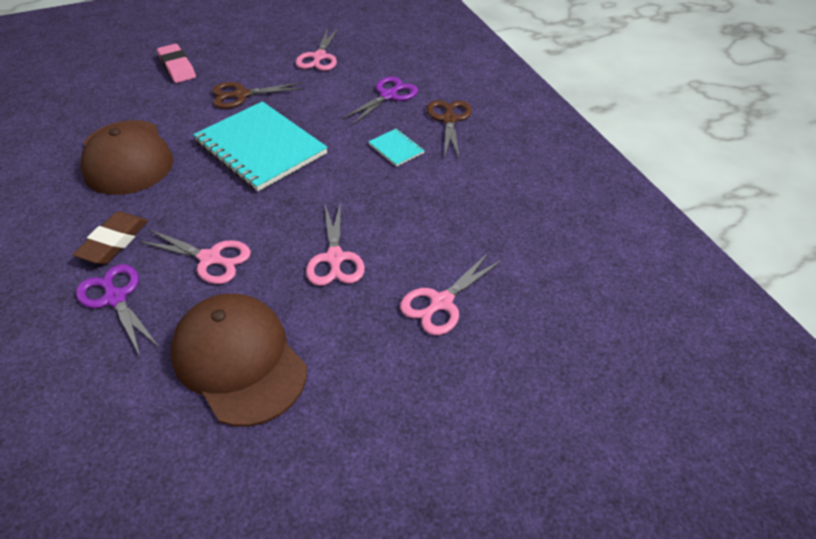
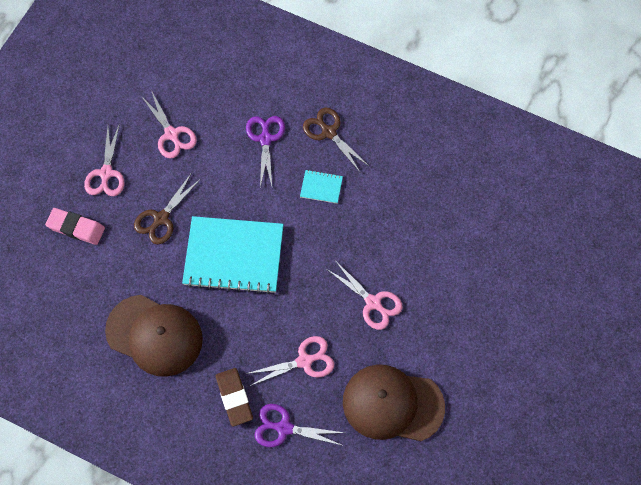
camera: 40 degrees left, 20 degrees up
(441, 302) = (457, 285): pink scissors -> pink scissors (106, 173)

